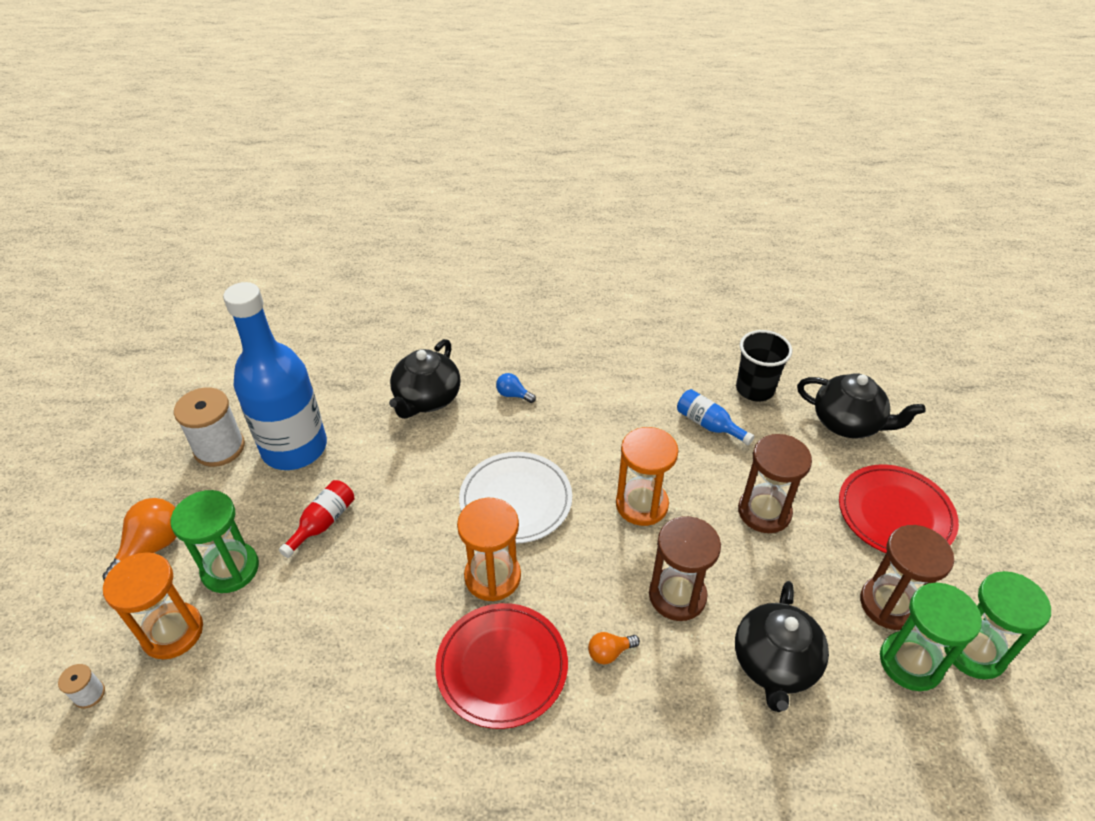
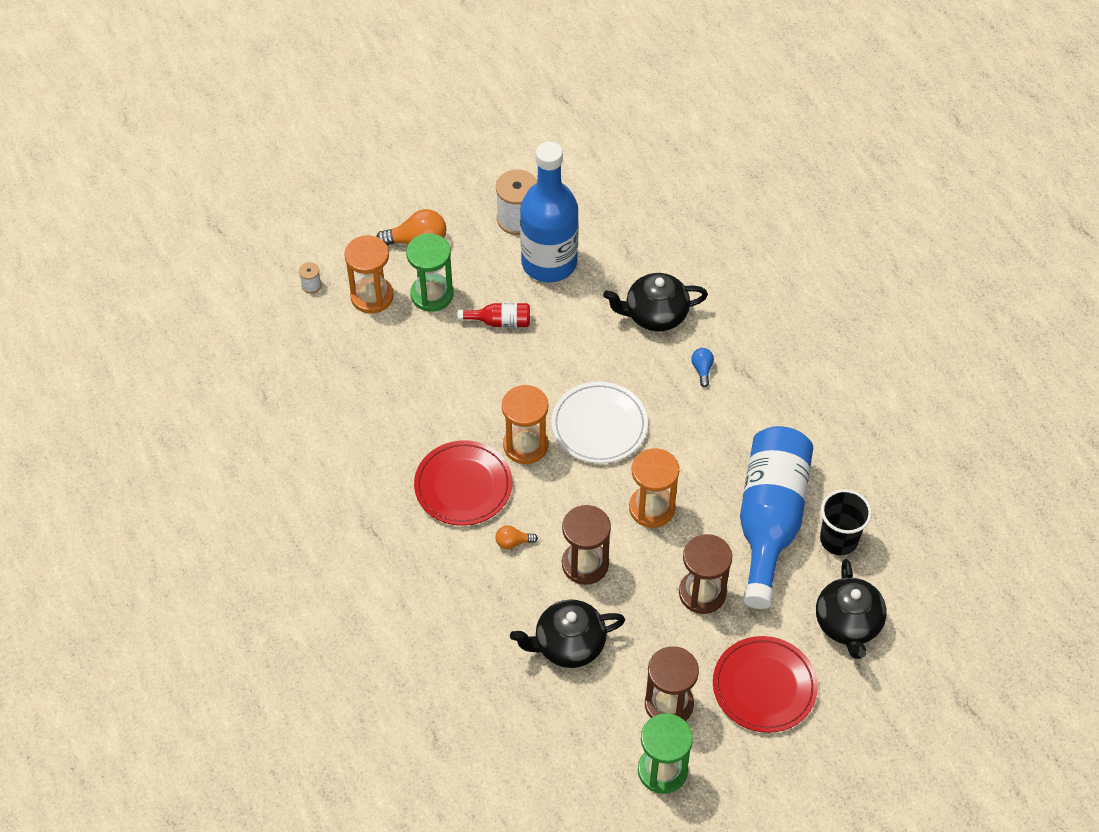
camera: 60 degrees right, 10 degrees up
(609, 652) = (513, 542): orange light bulb -> orange light bulb turned 45 degrees counterclockwise
(708, 425) = (769, 521): blue bottle -> blue bottle, size x2.43
(910, 662) = (625, 730): green hourglass -> none

